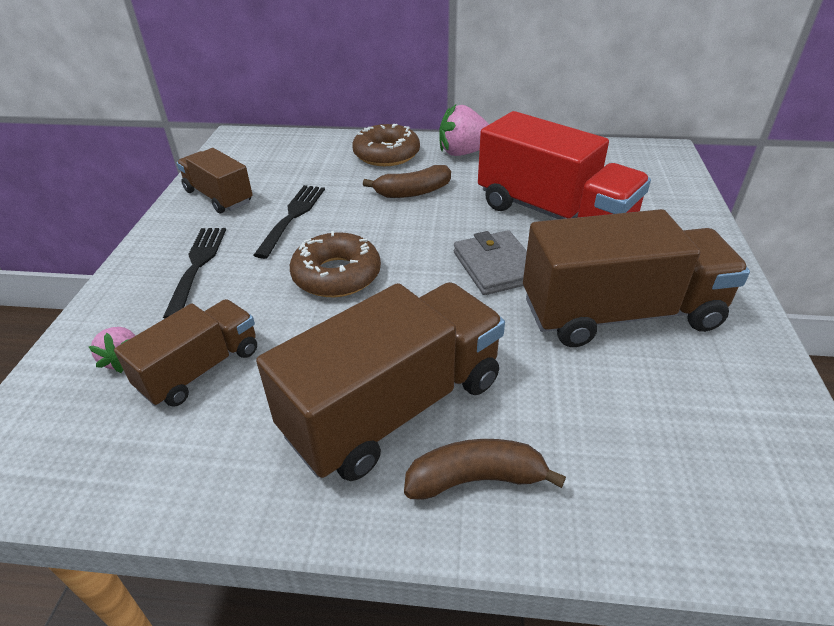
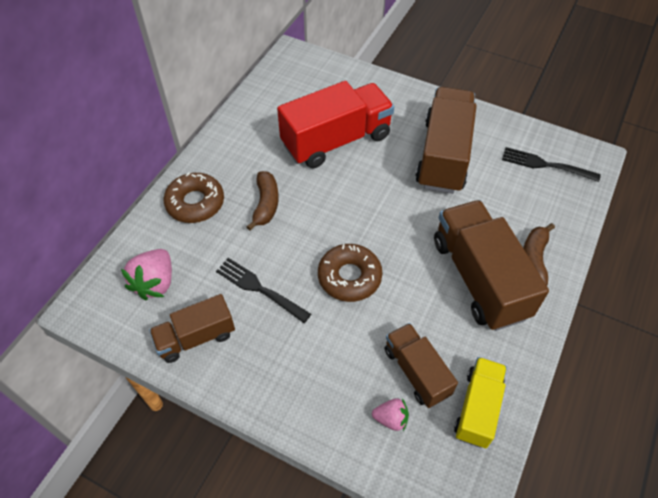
camera: 70 degrees left, 15 degrees up
(144, 453) = (477, 408): none -> yellow truck
(197, 266) = (298, 364): black fork -> black fork (545, 165)
(464, 153) = (225, 155): pink strawberry -> pink strawberry (155, 283)
(496, 266) = (378, 191): grey wallet -> none

